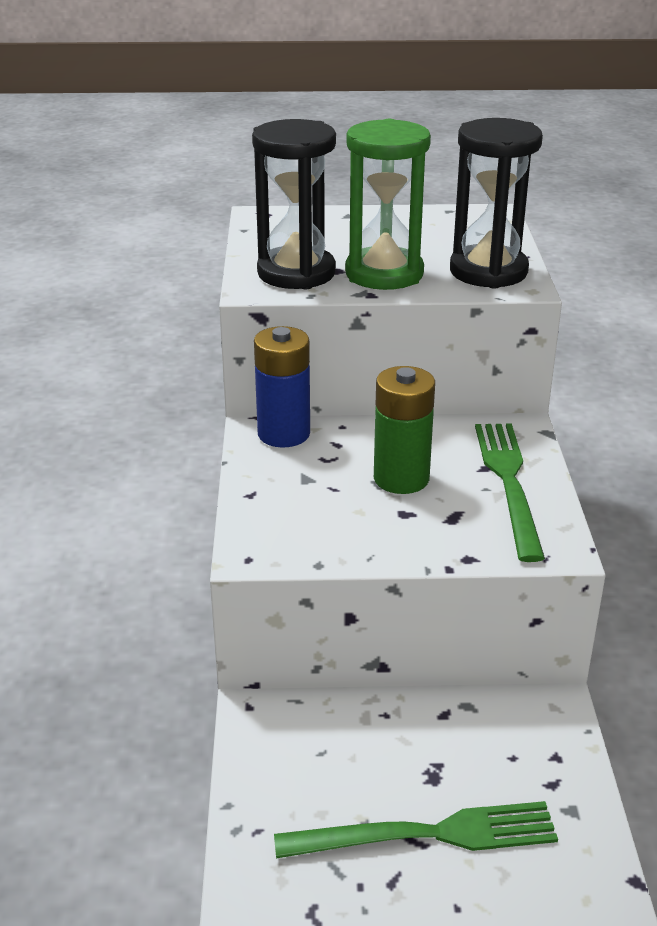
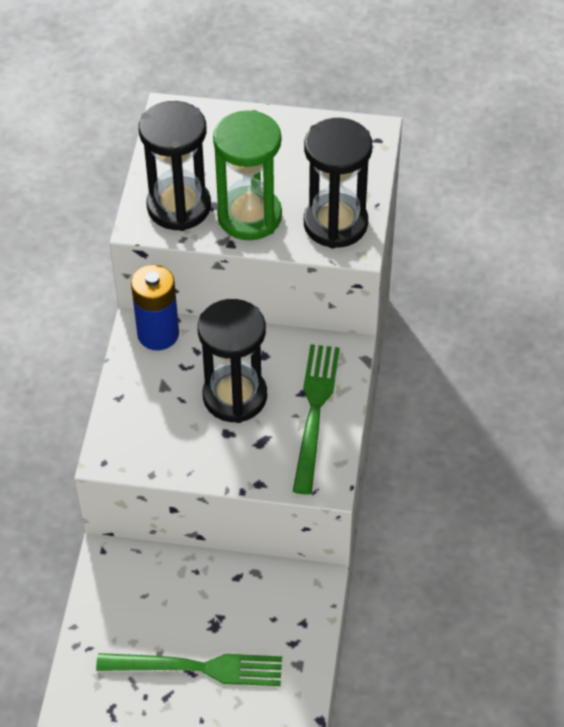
camera: 10 degrees right, 20 degrees up
(401, 478) = (235, 396): green battery -> black hourglass

